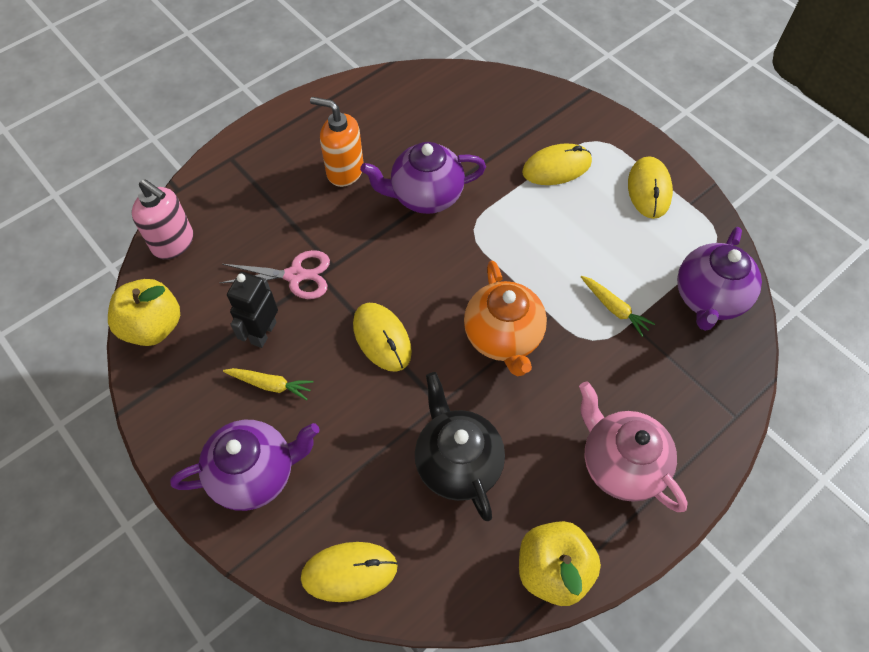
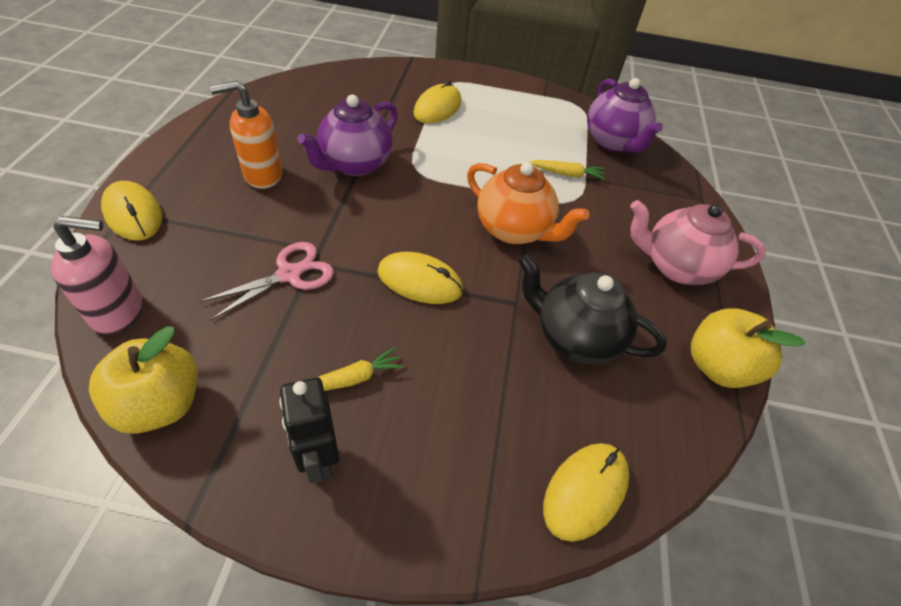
camera: 45 degrees left, 10 degrees down
(255, 474) = (412, 470): purple teapot -> none
(263, 333) = (300, 338): black robot -> black robot (319, 459)
(649, 189) = (512, 97): yellow mouse -> yellow mouse (133, 214)

